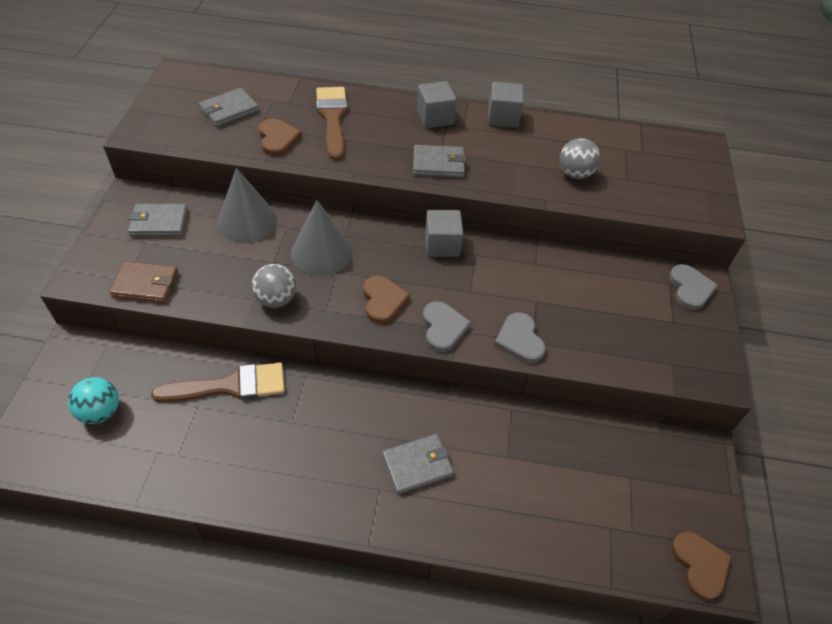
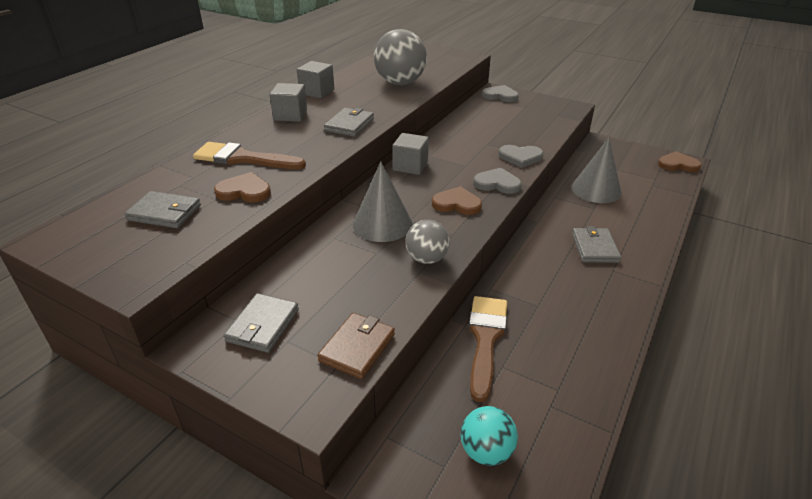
camera: 65 degrees left, 15 degrees down
(229, 110) = (165, 213): grey wallet -> grey wallet turned 60 degrees counterclockwise
(247, 221) = (310, 260): grey cone -> grey cone (596, 190)
(575, 174) = (400, 83): grey ball -> grey ball, size x1.72

